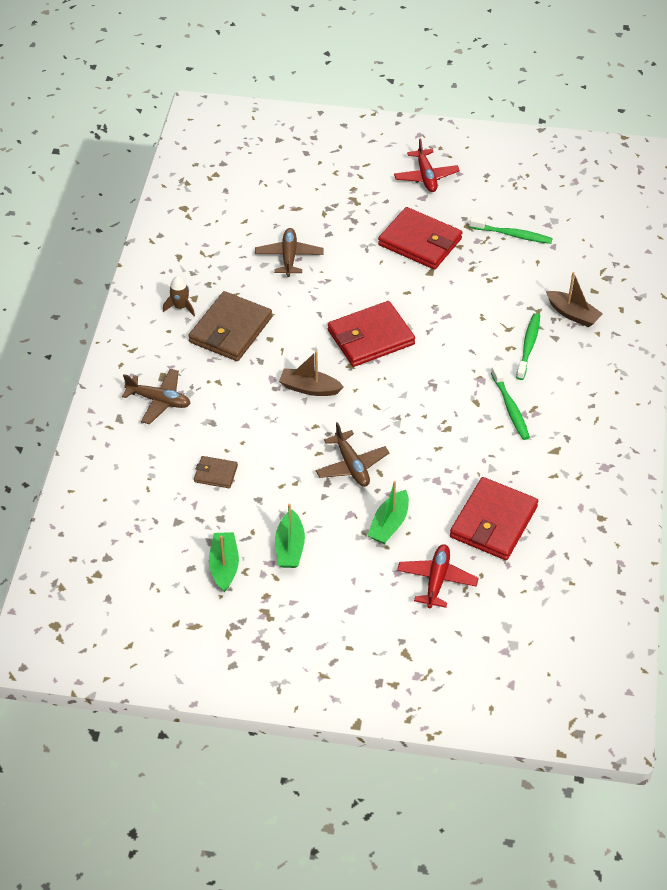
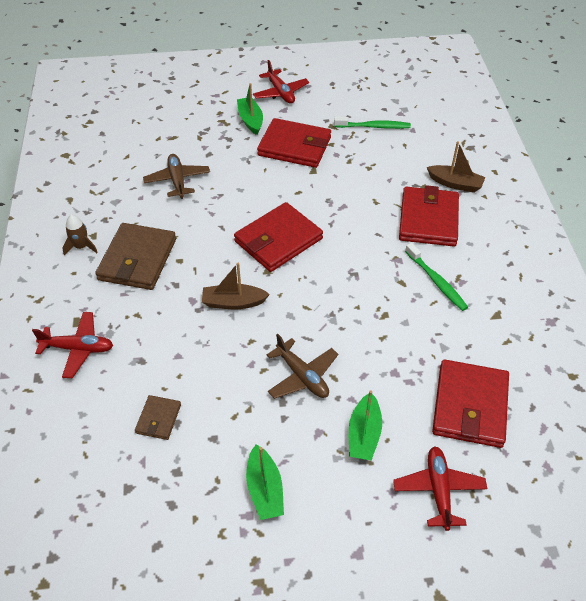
camera: 15 degrees left, 0 degrees up
(159, 401) = (78, 348): brown plane -> red plane
(215, 474) = (158, 419): brown wallet -> brown wallet turned 75 degrees counterclockwise
(224, 566) = (196, 533): green boat -> green boat (250, 120)
(528, 346) = (428, 219): green toothbrush -> red wallet

